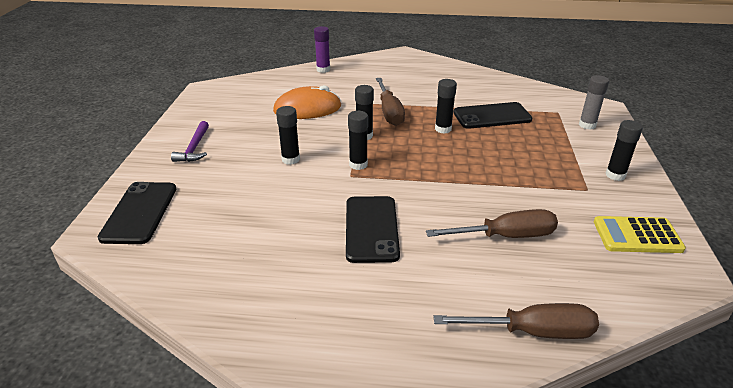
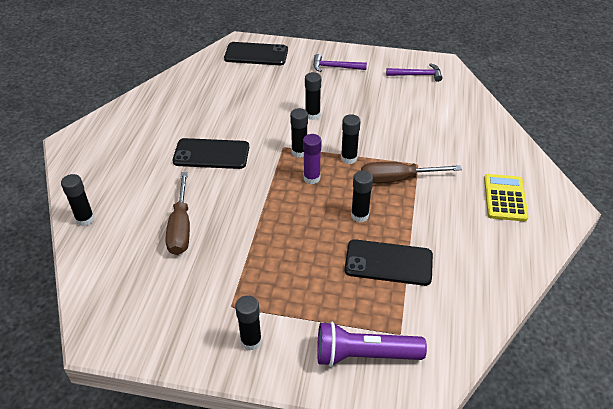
camera: 95 degrees right, 10 degrees up
(224, 101) = (417, 75): none -> purple hammer
(307, 109) = (403, 124): orange mouse -> none
(323, 69) = (499, 135): purple glue stick -> purple glue stick (311, 178)
(492, 116) = (388, 263): black phone -> black phone turned 75 degrees counterclockwise
(532, 332) = (85, 219): brown screwdriver -> black glue stick
(587, 125) = (364, 355): grey glue stick -> purple flashlight
(637, 235) = (154, 319): yellow calculator -> yellow calculator (505, 198)

